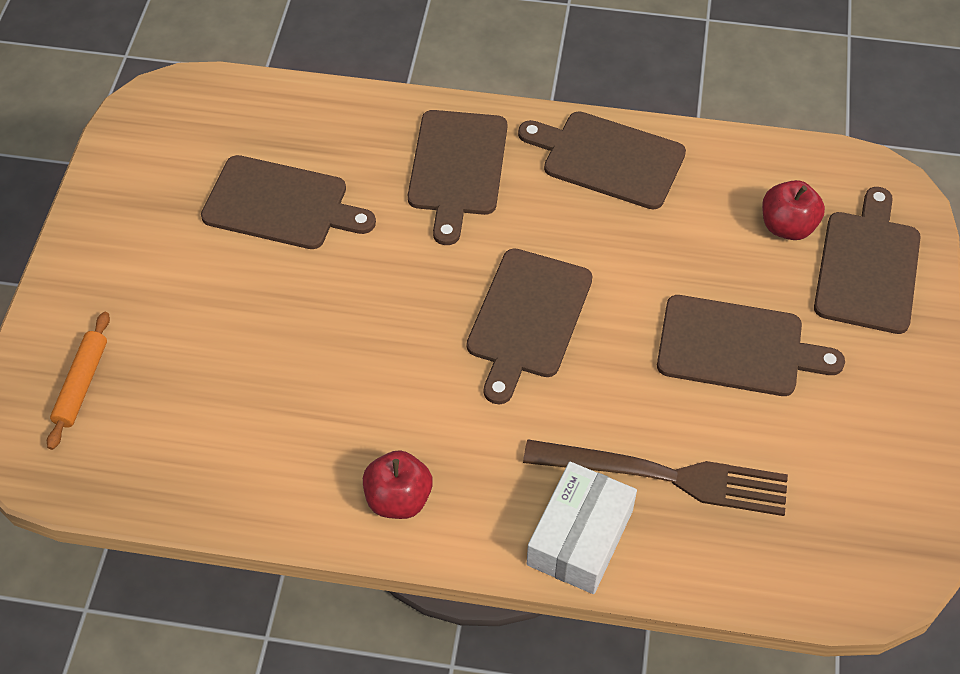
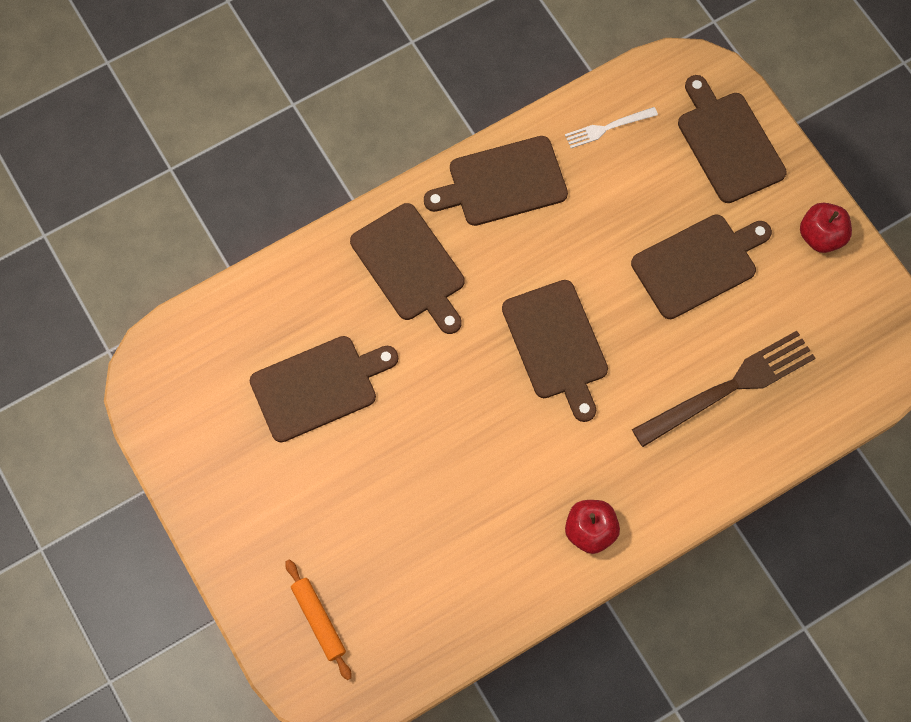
camera: 40 degrees left, 15 degrees up
(580, 537) = (715, 467): white box -> none
(754, 179) = (608, 127): none -> white fork
(787, 226) = (657, 150): red apple -> red apple (821, 236)

